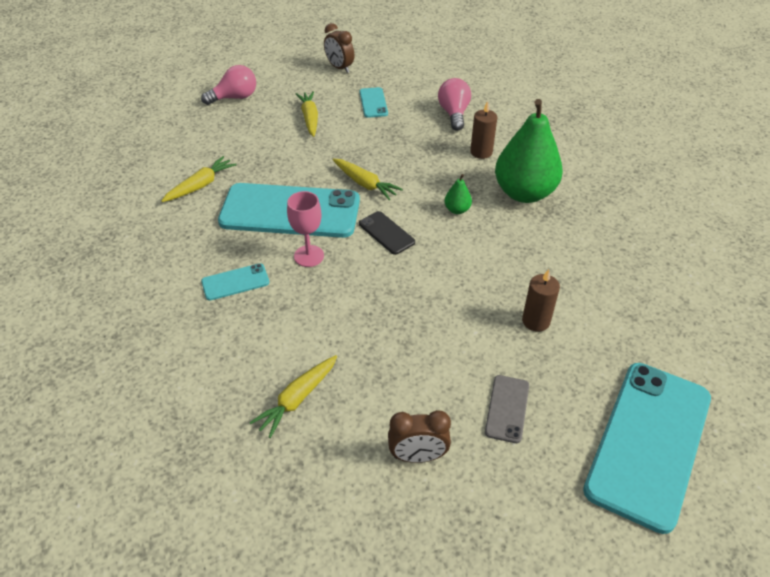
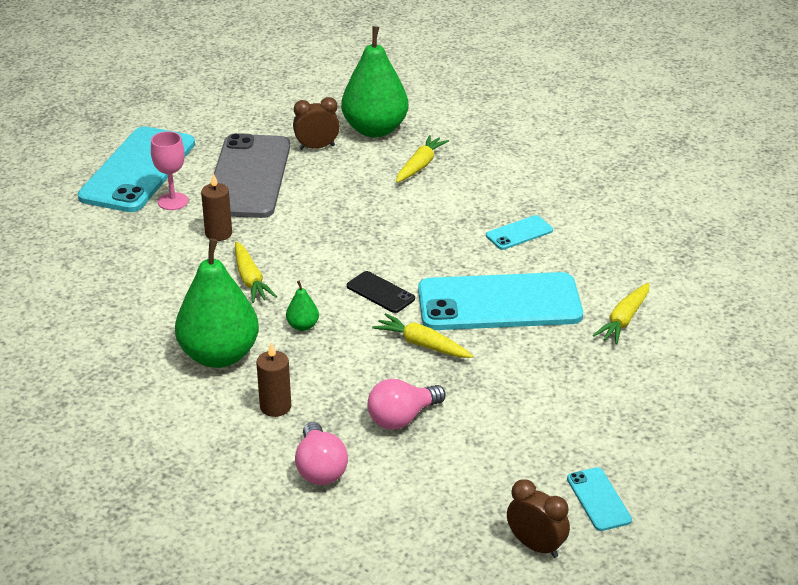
camera: 170 degrees right, 10 degrees down
(235, 97) = (673, 457): pink light bulb -> pink light bulb (402, 418)
(309, 256) = (457, 262): pink goblet -> pink goblet (173, 201)
(310, 118) = (538, 434): yellow carrot -> yellow carrot (250, 280)
(333, 485) = (375, 129): none -> green pear
(373, 103) = (451, 475): turquoise phone -> turquoise phone (598, 499)
(507, 408) = (248, 177): grey phone -> grey phone, size x2.31

